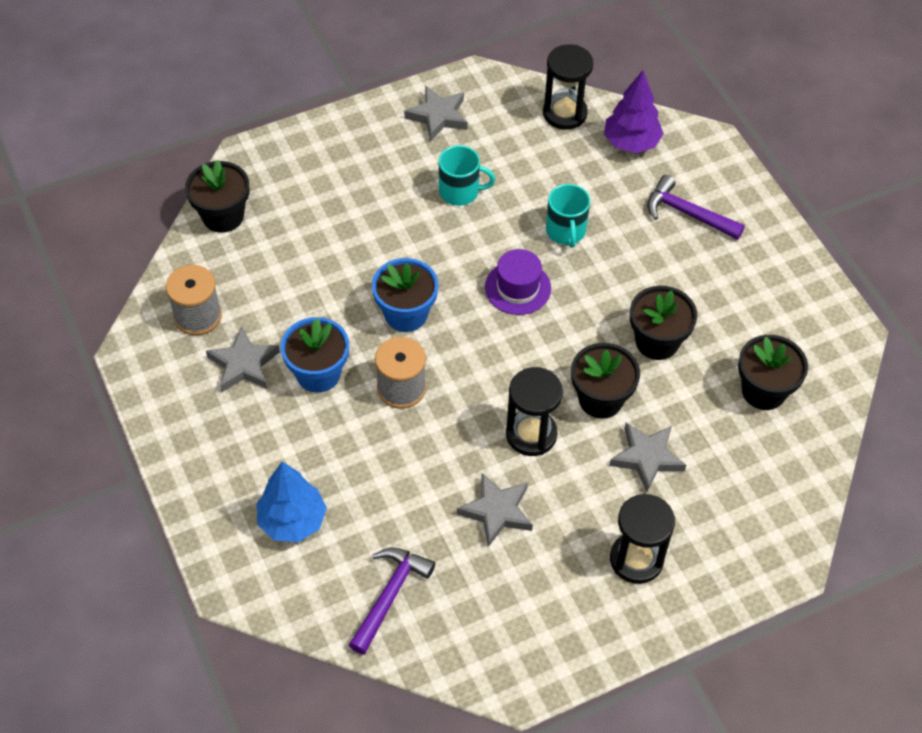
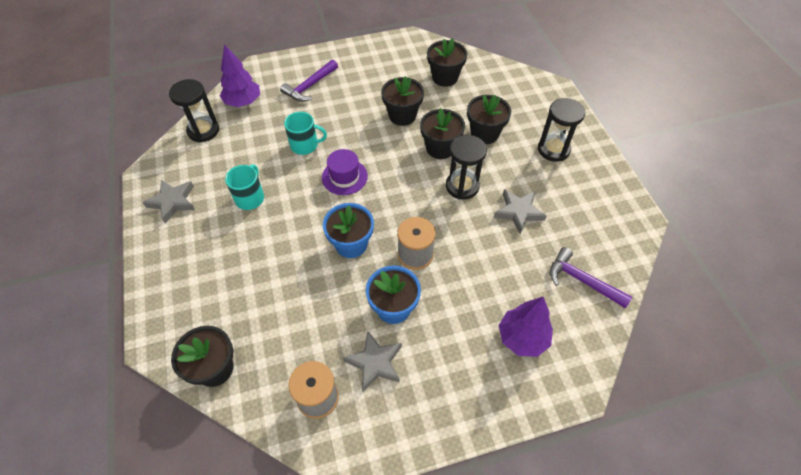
camera: 80 degrees left, 0 degrees up
(292, 521) = (522, 338): blue tree -> purple tree
(647, 458) = (484, 134): grey star -> black flower pot

